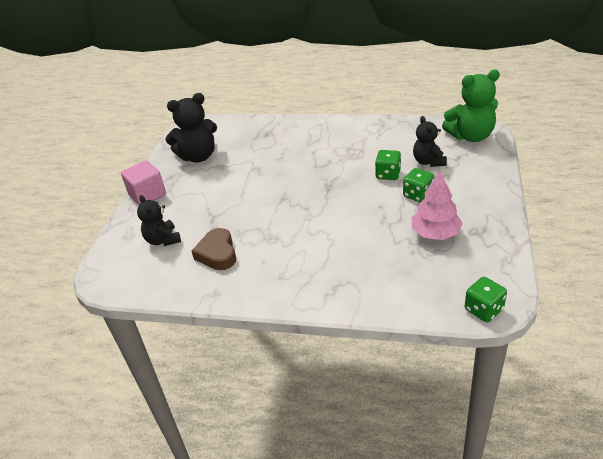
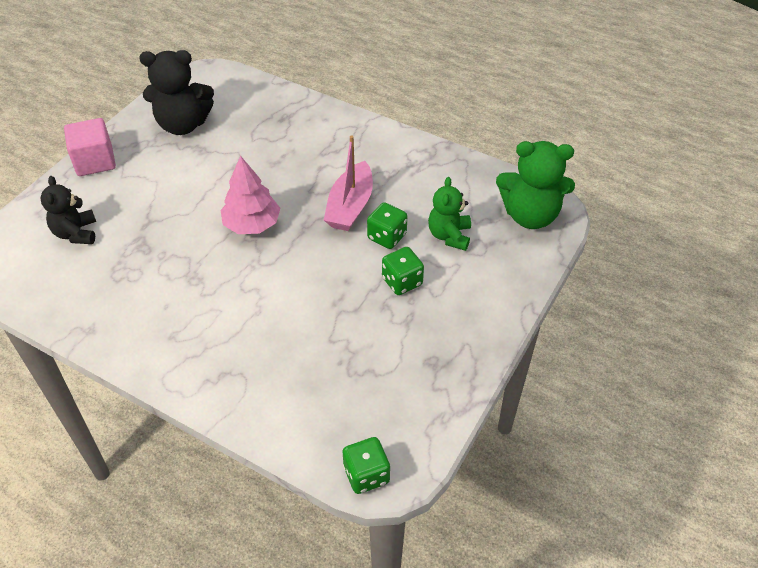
camera: 15 degrees right, 10 degrees up
(217, 253) = (123, 276): brown heart -> none
(350, 166) = (350, 206): none -> pink boat
(428, 162) = (449, 236): black teddy bear -> green teddy bear
(435, 233) = (384, 346): pink tree -> pink tree (252, 224)

